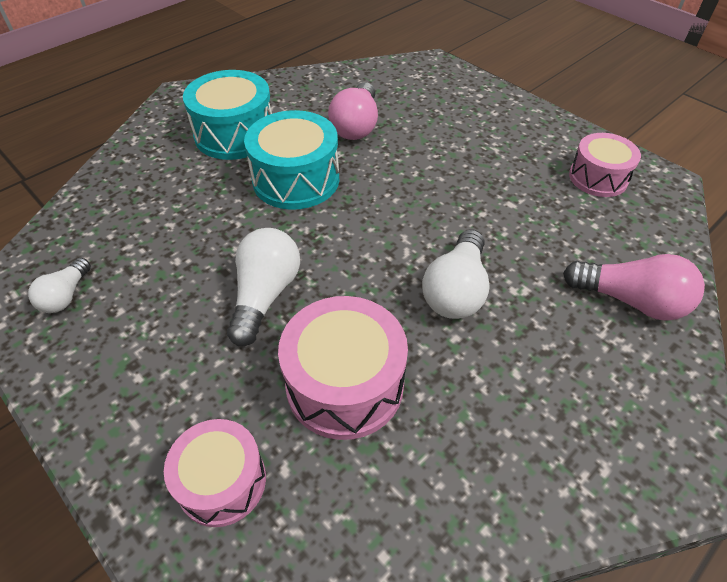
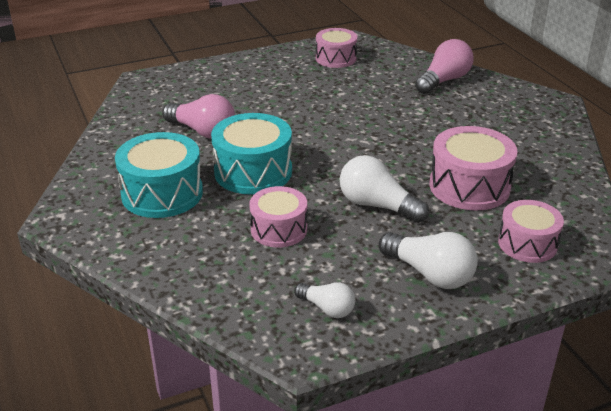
camera: 70 degrees left, 15 degrees down
(196, 225) = (279, 229): none -> pink drum
(456, 290) = (410, 131): white light bulb -> white light bulb (430, 274)

